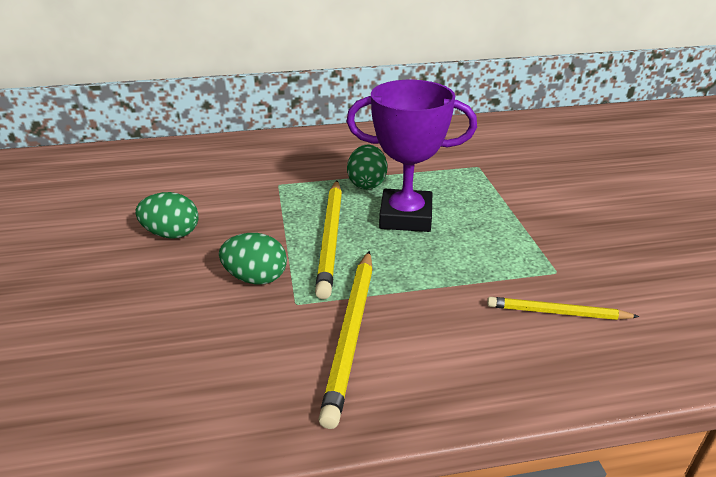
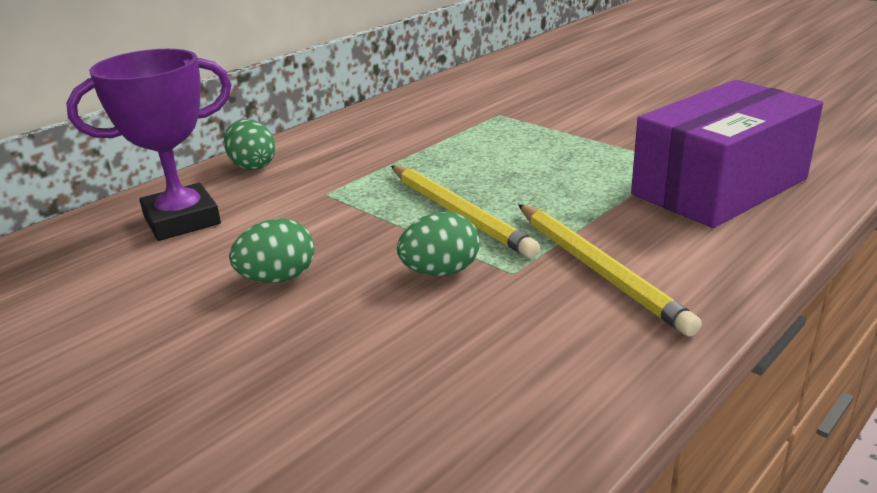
camera: 35 degrees left, 5 degrees down
(367, 184) = (419, 161): green egg -> green egg (252, 166)
(405, 217) = (499, 172): purple trophy -> purple trophy (182, 220)
(557, 312) = (719, 186): yellow pencil -> purple box

